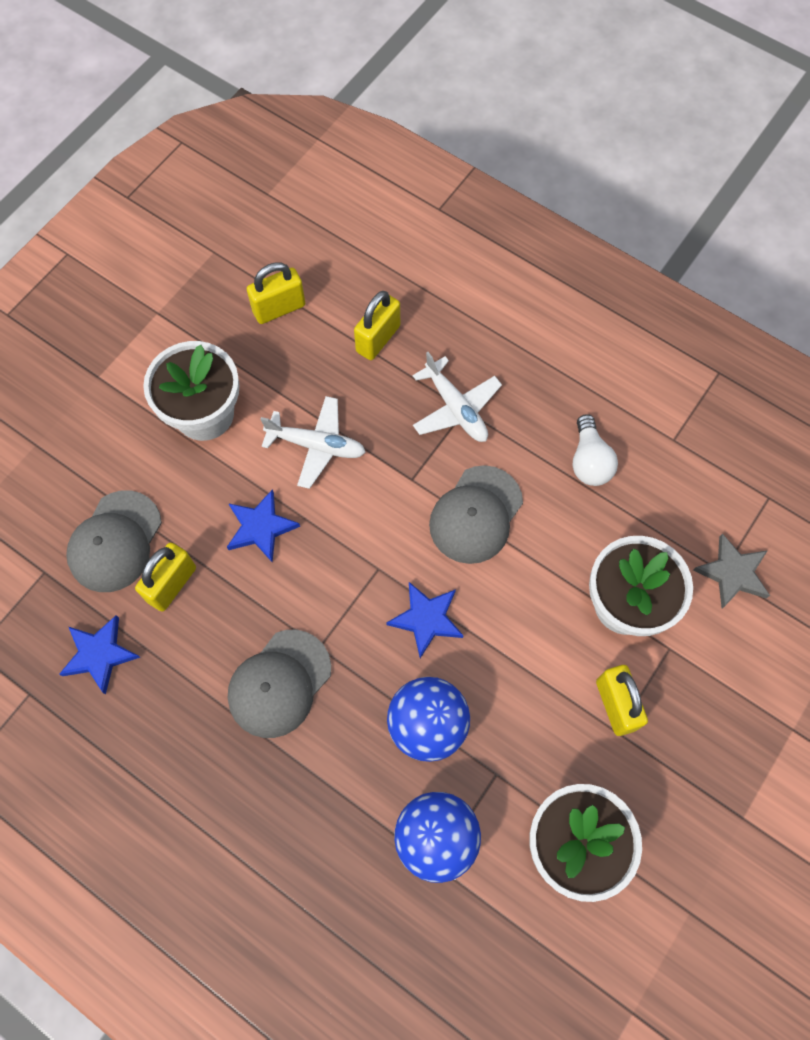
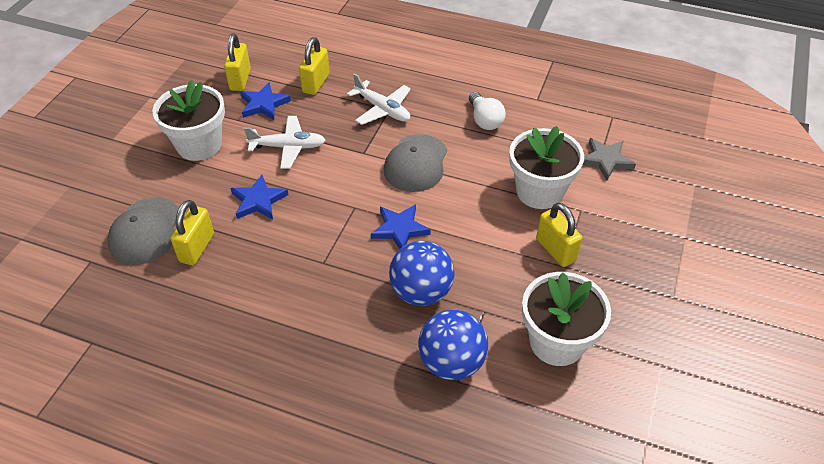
camera: 15 degrees left, 20 degrees down
(100, 654) = (147, 304): blue star -> blue star (264, 104)
(279, 308) = (240, 80): yellow padlock -> yellow padlock turned 45 degrees counterclockwise
(279, 683) = (298, 291): grey cap -> none

